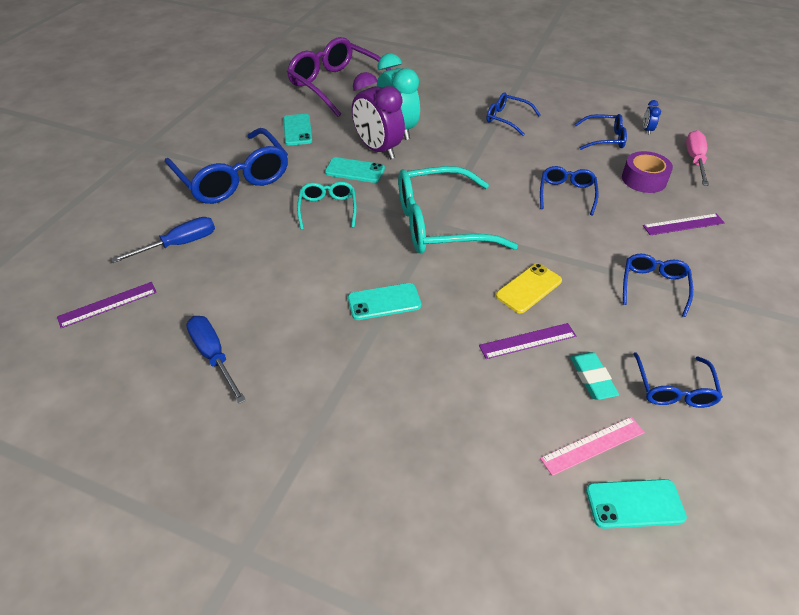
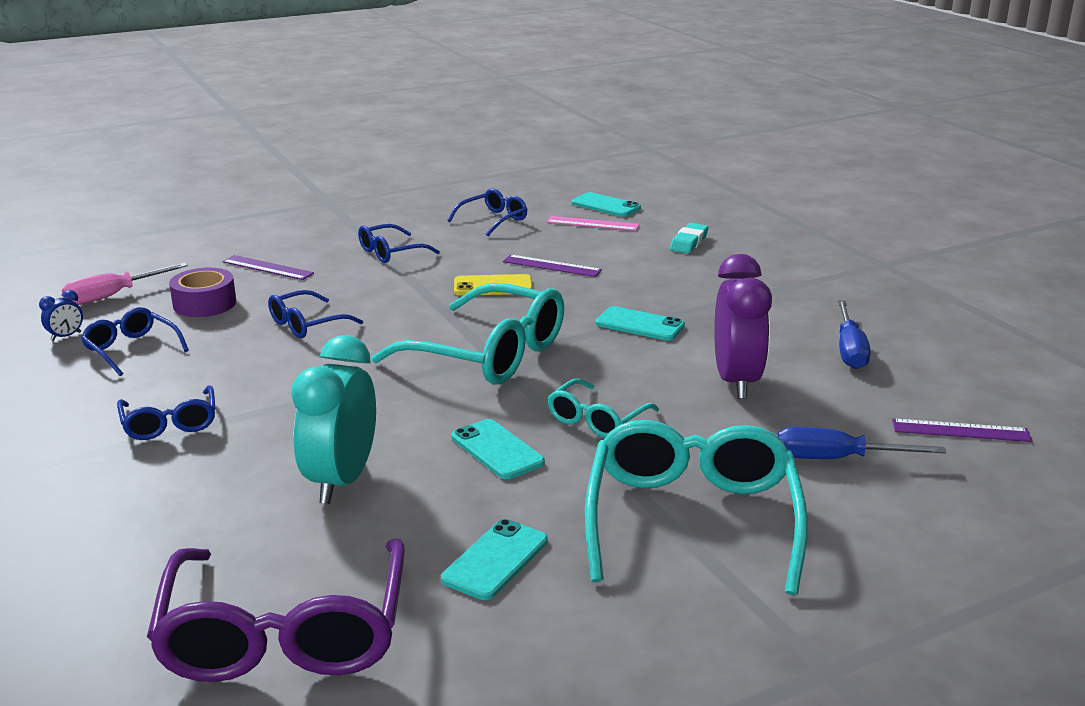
camera: 140 degrees left, 20 degrees down
(233, 178) = (692, 519): blue glasses -> turquoise glasses
(378, 149) = (420, 464): purple clock -> purple clock (736, 382)
(592, 378) = (539, 239): turquoise eraser -> turquoise eraser (689, 242)

